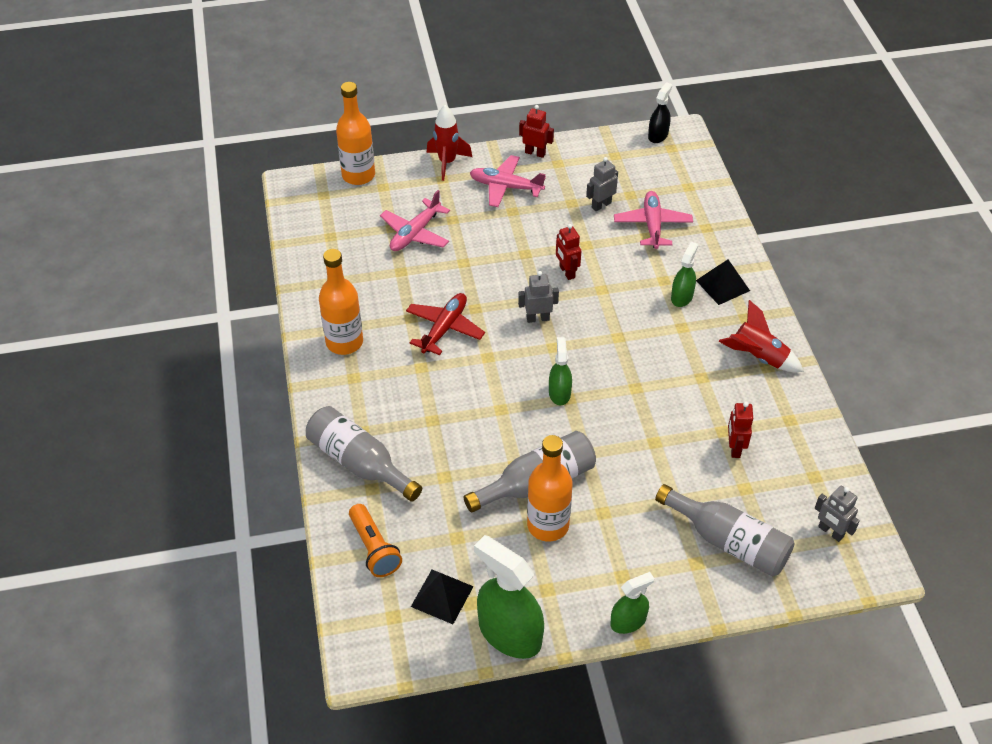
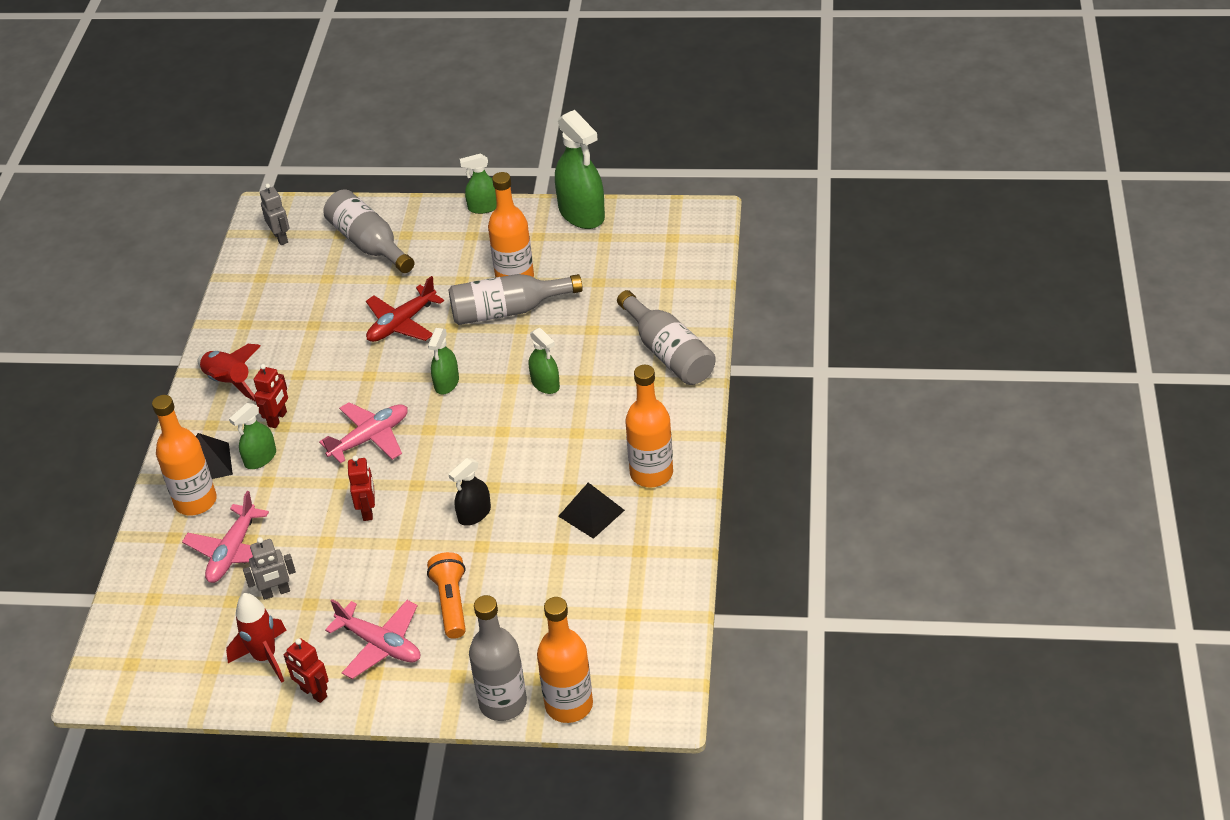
camera: 160 degrees left, 5 degrees down
(374, 548) = (674, 285): orange flashlight -> orange flashlight (451, 603)
(404, 169) = (503, 703): none -> grey bottle
(415, 233) = (524, 597): pink plane -> pink plane (370, 438)
(442, 596) = (627, 244): black pyramid -> black pyramid (591, 513)
(444, 328) = (535, 469): red plane -> red plane (402, 323)
(447, 162) = (439, 701): red rocket -> red rocket (265, 657)
(467, 408) = (545, 384): none -> green spray bottle
(538, 318) = (429, 462): grey robot -> none
(658, 135) = (133, 688): black spray bottle -> black spray bottle (474, 514)
(709, 255) = (195, 501): none -> orange bottle
(734, 448) = (313, 309): red robot -> red robot (278, 419)

